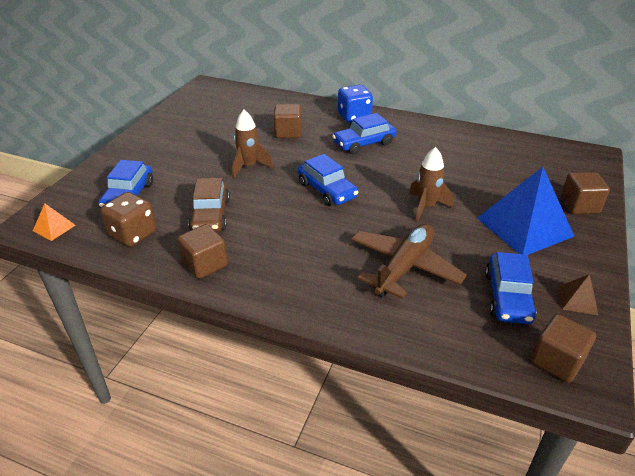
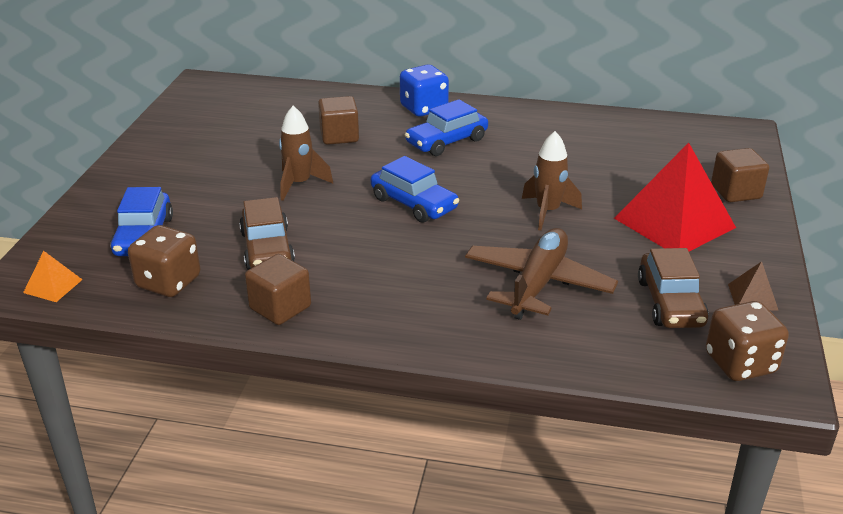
camera: 10 degrees left, 5 degrees down
(507, 297) = (670, 303): blue car -> brown car
(524, 227) = (674, 222): blue pyramid -> red pyramid
(556, 361) = (740, 363): brown cube -> brown dice

